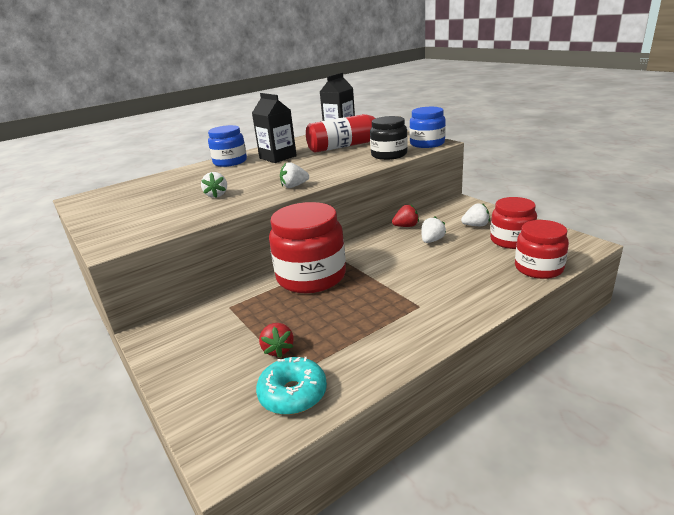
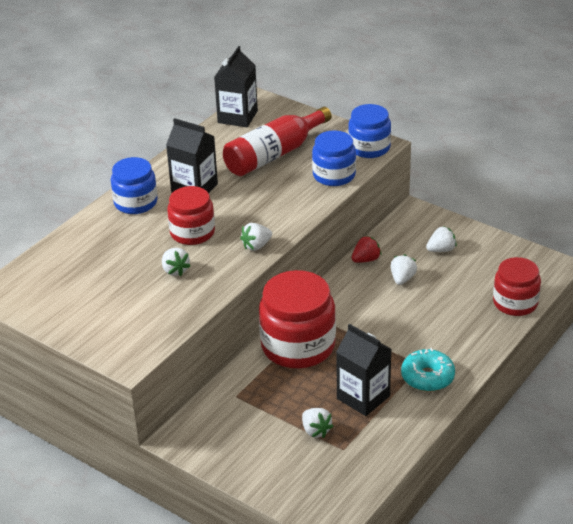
camera: 20 degrees left, 10 degrees up
(278, 349) = (316, 431): red strawberry -> white strawberry
(293, 394) = (353, 465): turquoise donut -> turquoise donut (427, 377)
(345, 326) = (363, 397): none -> black carton
(389, 155) = (334, 175): black jar -> blue jar
(511, 240) = (483, 268): red jar -> red jar (192, 232)

